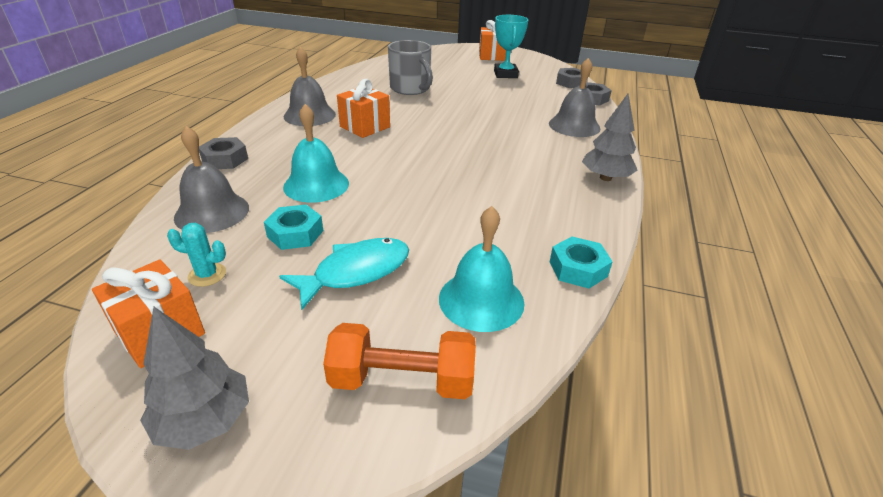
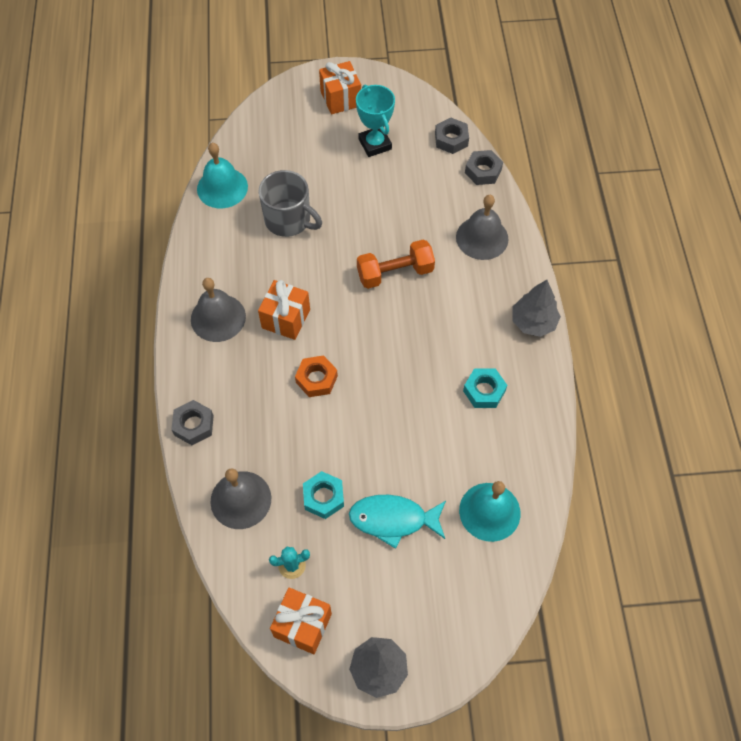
camera: 20 degrees left, 25 degrees up
(316, 185) = (299, 430): turquoise bell -> turquoise bell (222, 187)
(356, 272) = (393, 519): turquoise fish -> turquoise fish turned 120 degrees counterclockwise
(361, 161) = (316, 379): none -> orange nut
(402, 380) = (471, 597): orange dumbbell -> orange dumbbell (395, 273)
(578, 269) = (543, 453): turquoise nut -> turquoise nut (484, 391)

